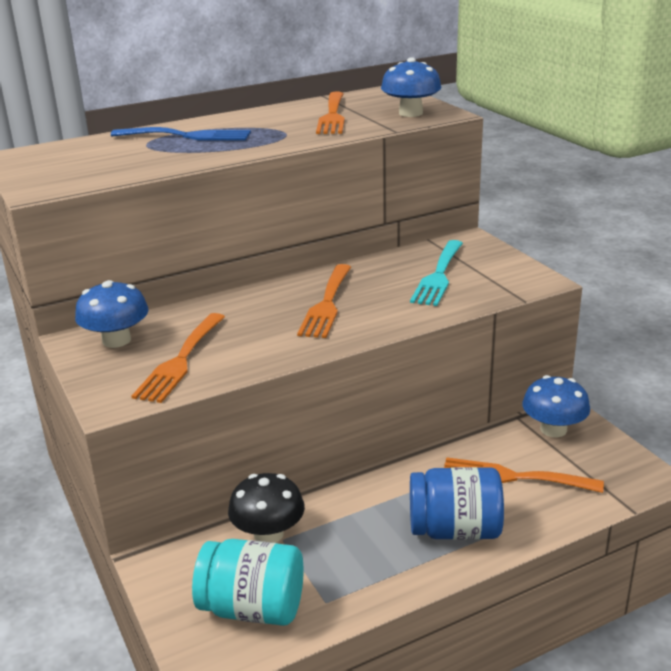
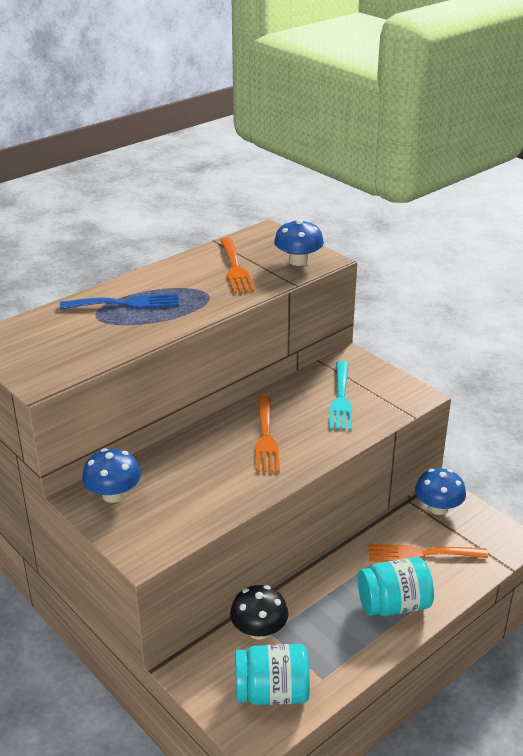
camera: 15 degrees left, 5 degrees up
(180, 361) = (176, 509): orange fork -> none
(455, 530) = (393, 605): blue jar -> turquoise jar

